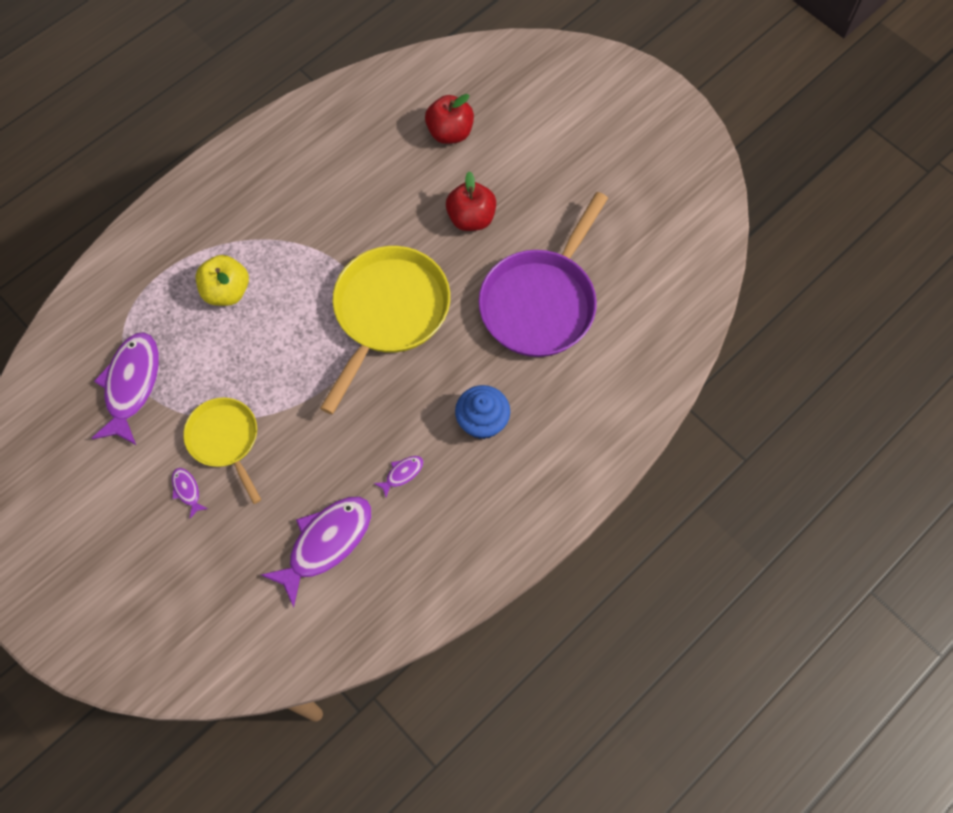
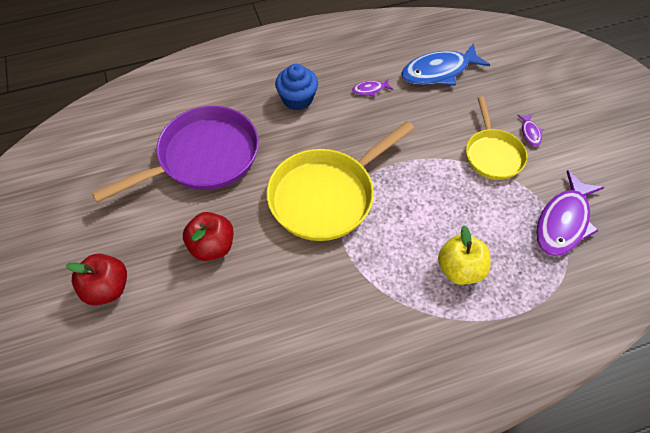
camera: 155 degrees left, 10 degrees down
(326, 543) = (439, 71): purple fish -> blue fish
(450, 132) = (176, 343): red apple -> red apple (107, 288)

